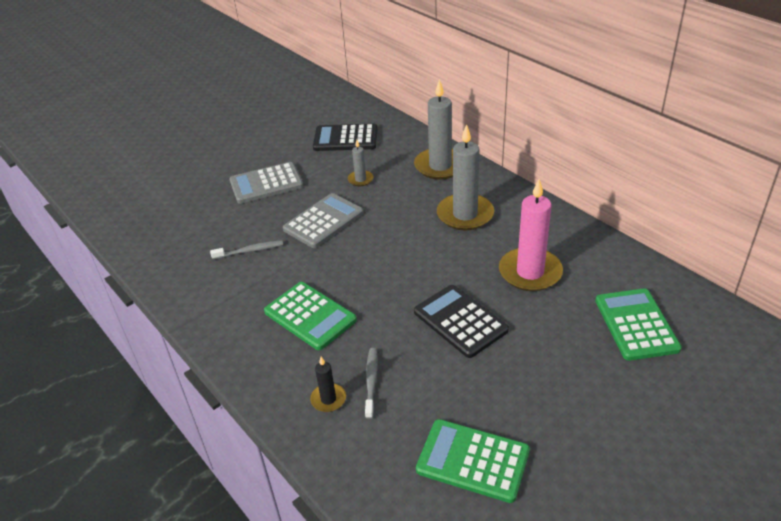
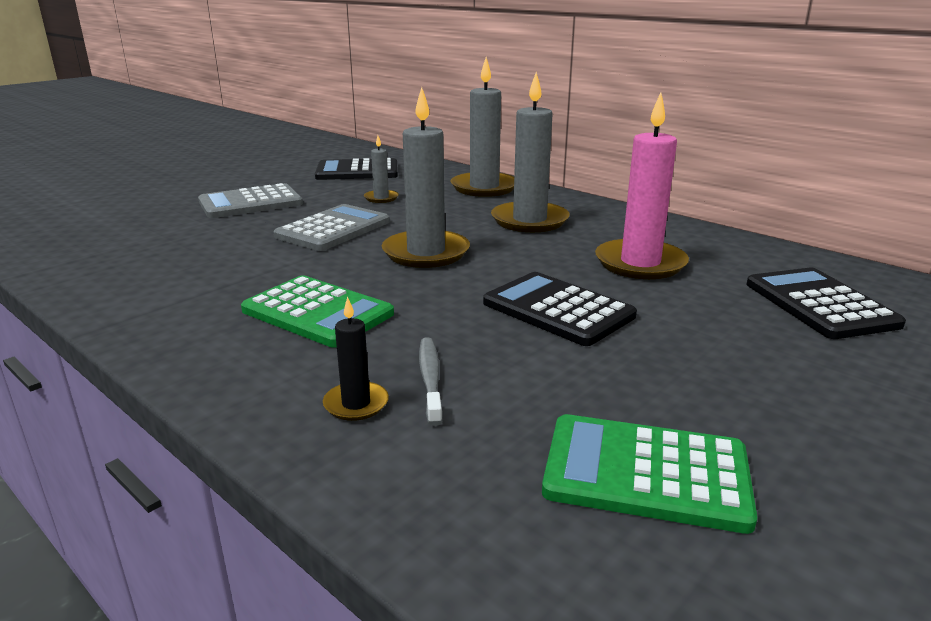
camera: 10 degrees left, 15 degrees down
(250, 251) = (222, 255): grey toothbrush -> none
(384, 253) = (426, 253): none -> grey candle
(636, 324) = (819, 304): green calculator -> black calculator

